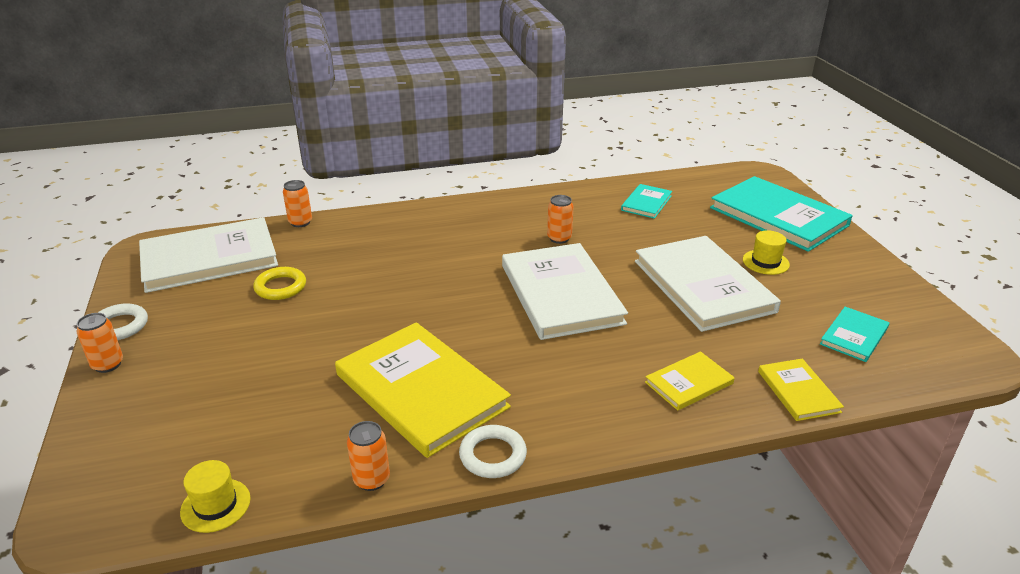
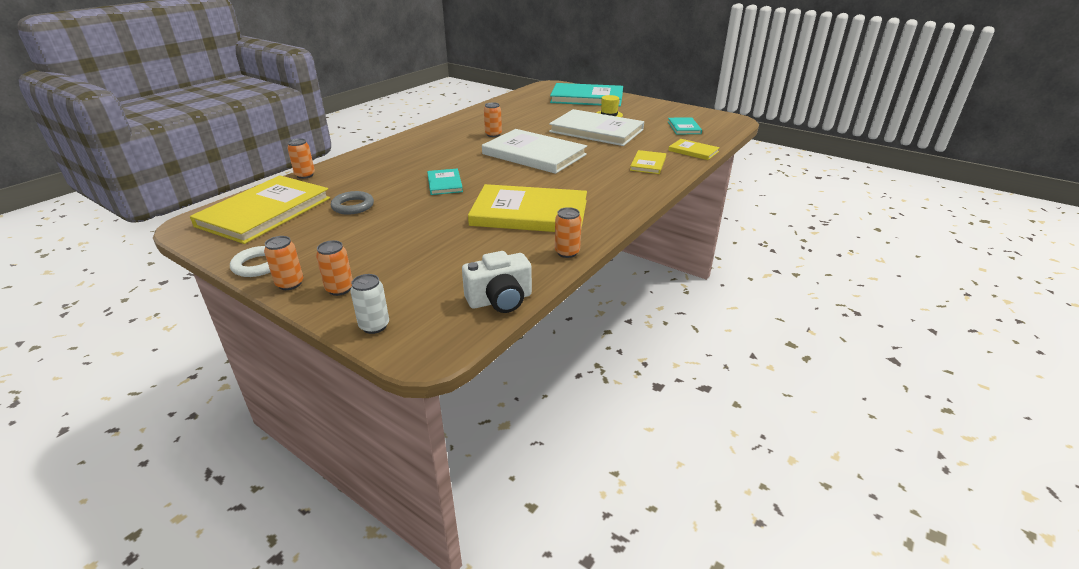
camera: 40 degrees left, 0 degrees up
(87, 463) = (374, 326): none -> white can
(128, 395) = (339, 289): none -> orange can
(209, 258) = (265, 212): white book -> yellow book
(215, 505) = (500, 300): yellow hat -> white camera
(280, 287) = (353, 206): yellow ring -> grey ring
(493, 455) = (609, 219): white ring -> none
(646, 203) = (515, 109): turquoise book -> turquoise book (444, 183)

